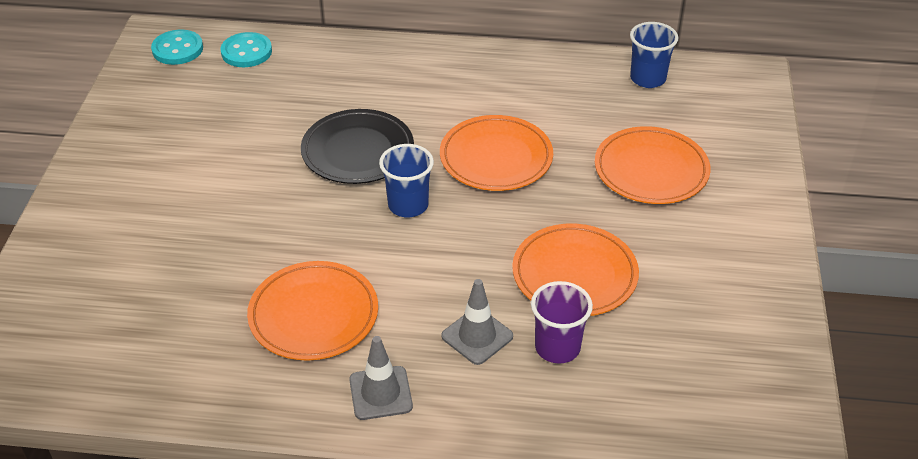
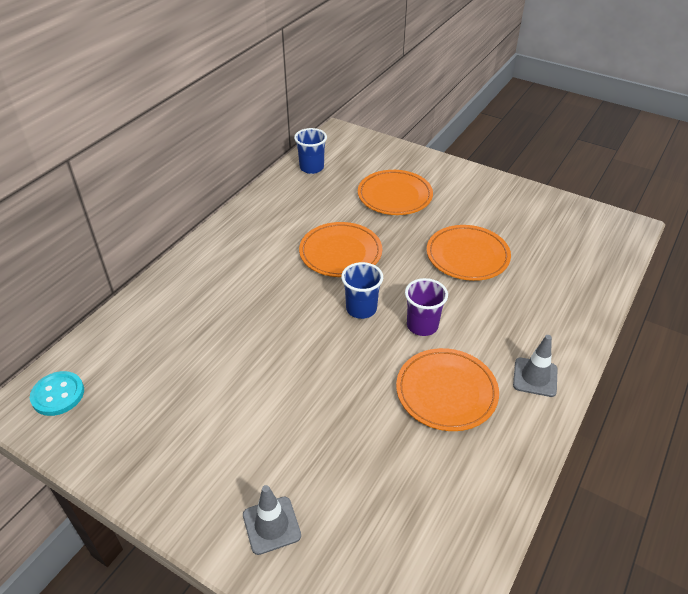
camera: 65 degrees left, 0 degrees up
(246, 52) = (107, 348): turquoise button -> none
(357, 151) = (285, 317): black plate -> none
(477, 336) = (502, 315): grey traffic cone -> grey traffic cone (271, 525)
(557, 347) = (525, 283): purple cup -> purple cup (422, 325)

